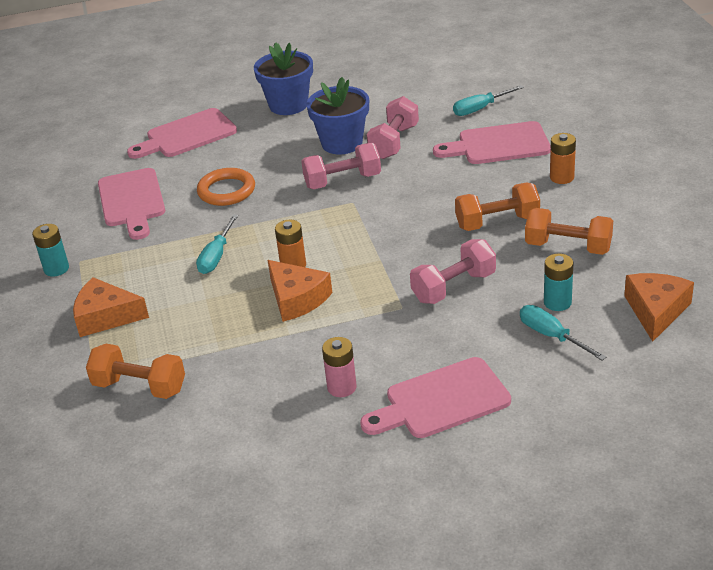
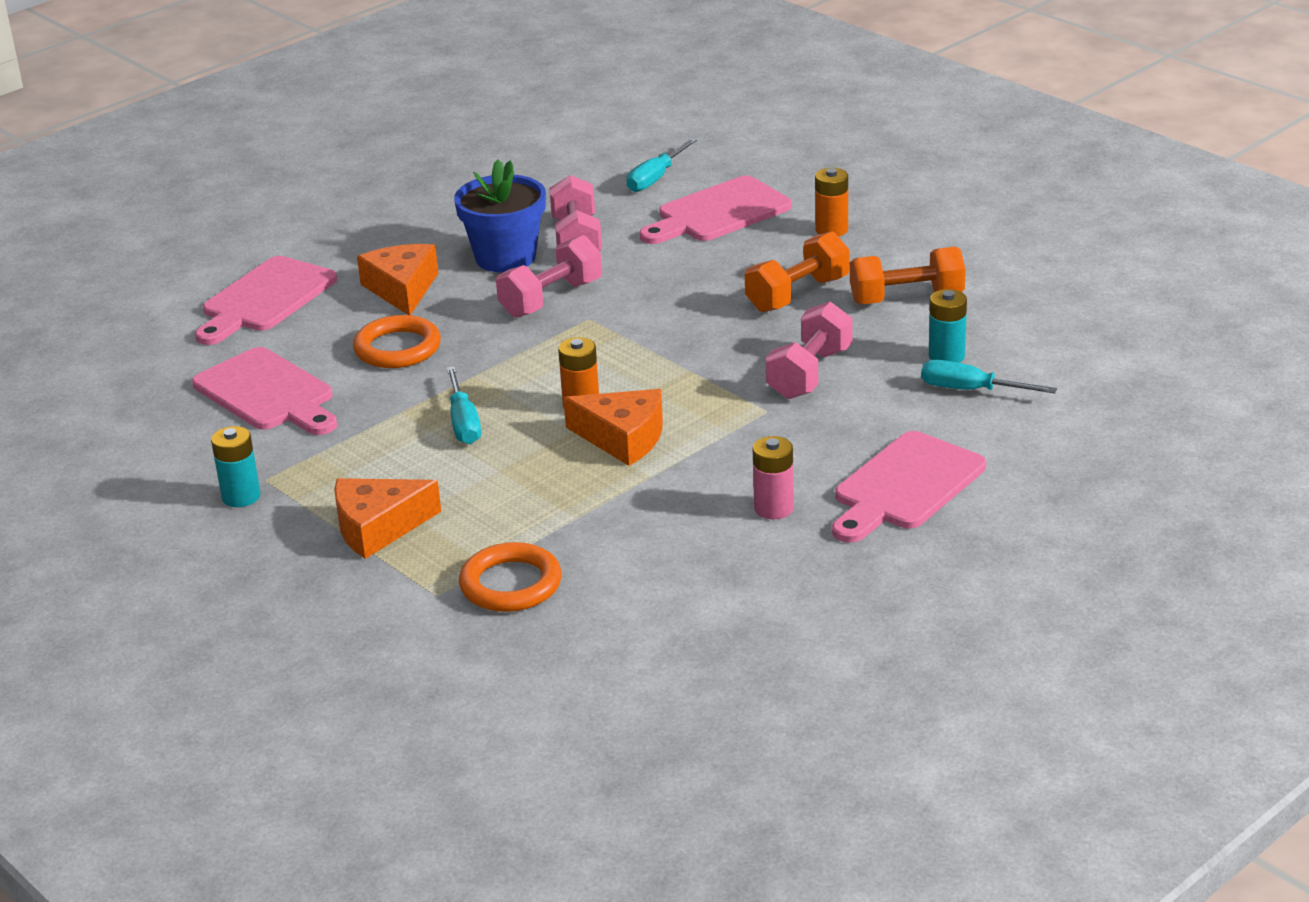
camera: 30 degrees left, 5 degrees down
(139, 387) = (511, 584): orange dumbbell -> orange ring
(288, 105) = (380, 231): blue flower pot -> none
(656, 311) = (1063, 335): orange cheese -> orange cheese (402, 289)

